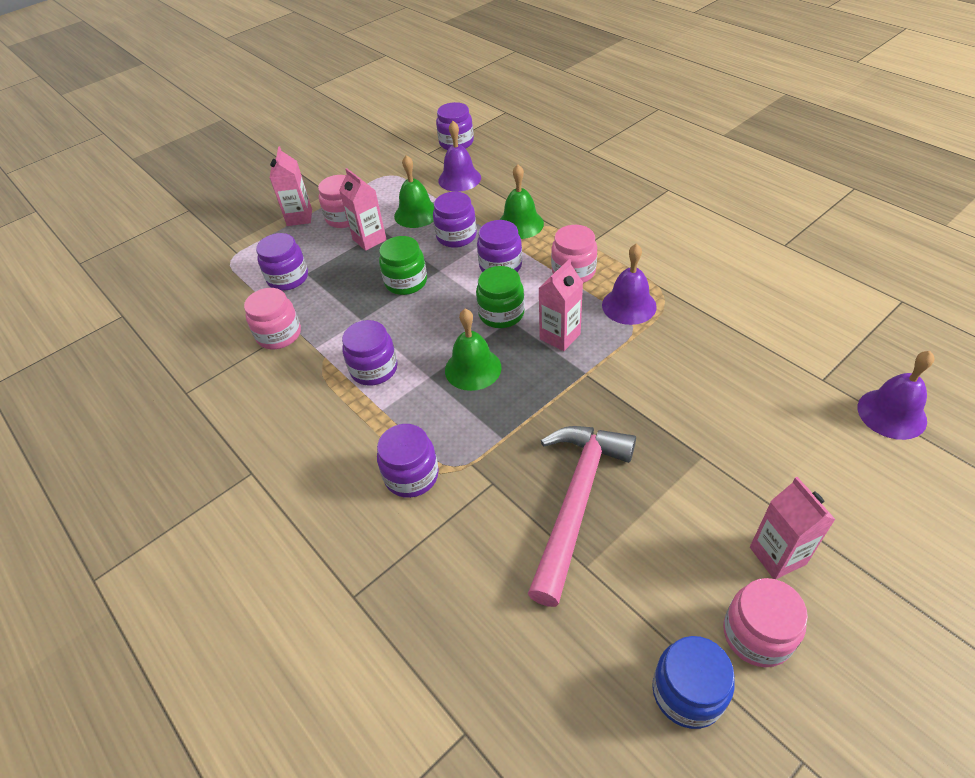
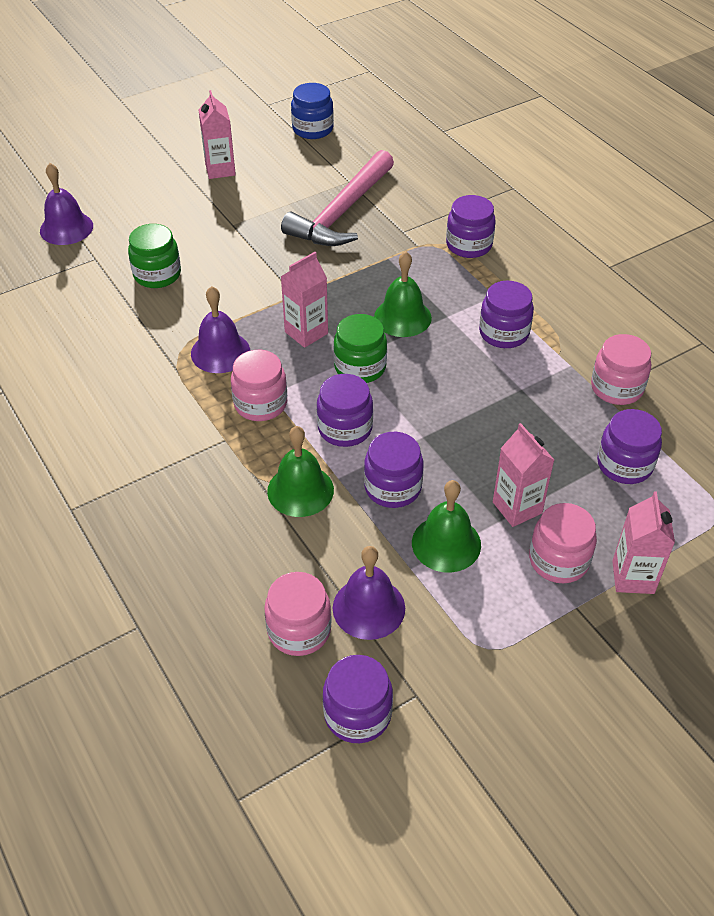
camera: 175 degrees left, 0 degrees up
(406, 282) = (466, 428): green jar -> green jar (157, 274)
(757, 634) = (259, 142): pink jar -> pink jar (299, 630)

